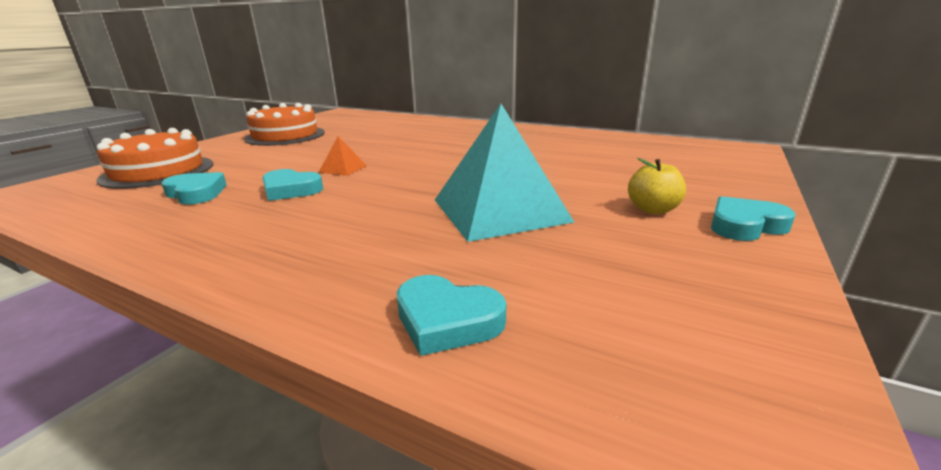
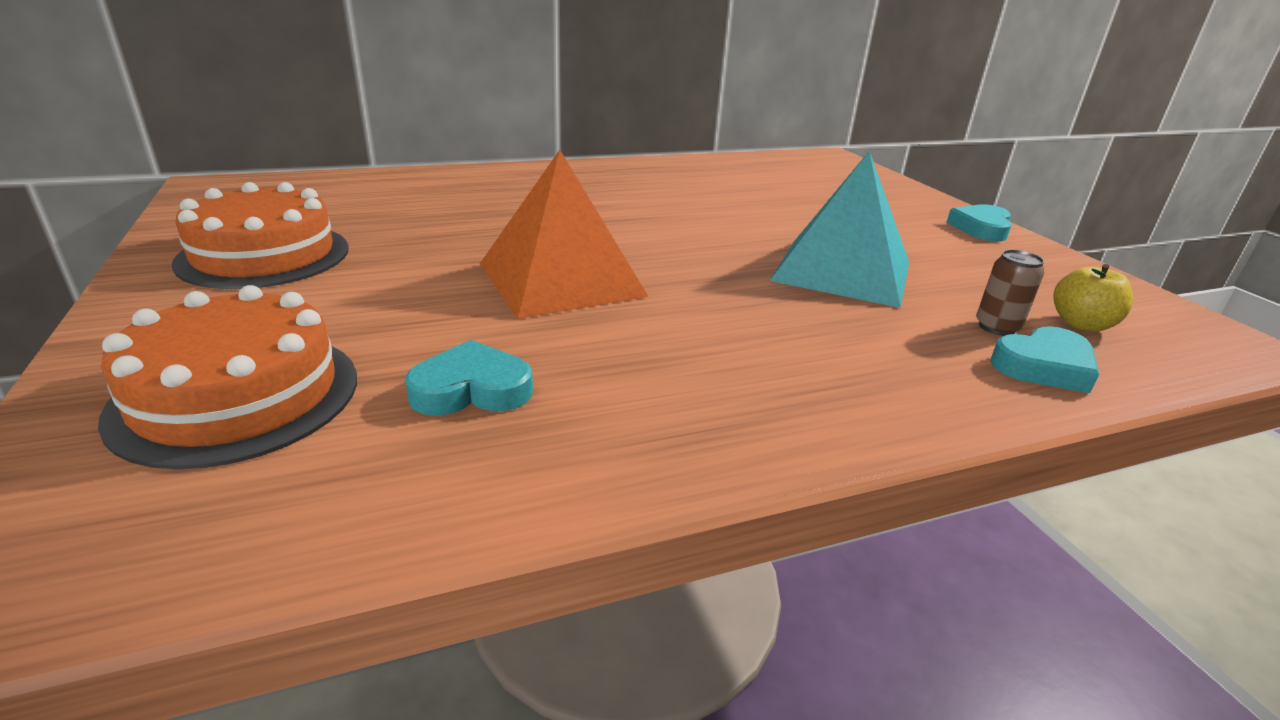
camera: 50 degrees left, 5 degrees up
(290, 190) = (593, 329): turquoise heart -> none
(343, 168) = (561, 279): orange pyramid -> orange pyramid, size x2.39
(500, 283) = (996, 327): none -> brown can
(652, 209) = (918, 233): yellow apple -> yellow apple (1081, 324)

